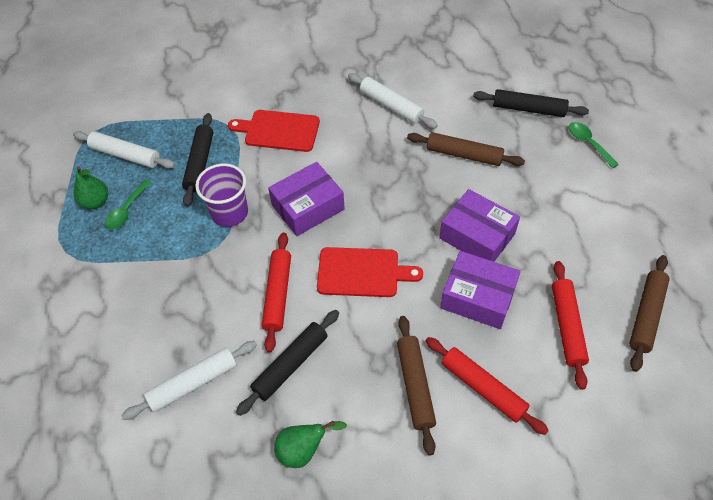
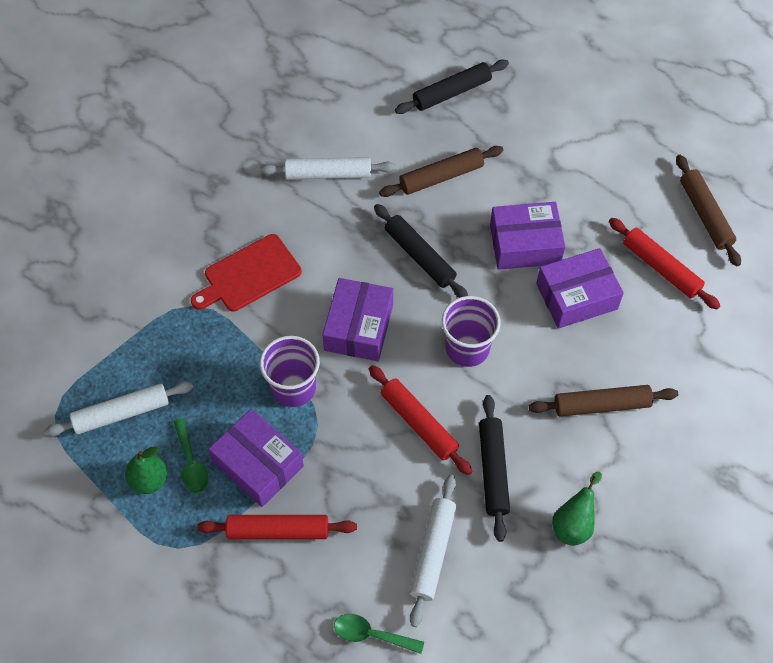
camera: 45 degrees left, 5 degrees up
(159, 240) = (258, 464): none -> purple box
(200, 163) = (209, 364): black rolling pin -> black rolling pin (420, 256)
(362, 272) = (467, 348): red cutting board -> purple cup
(415, 386) = (601, 405): brown rolling pin -> brown rolling pin turned 45 degrees counterclockwise
(482, 388) = (649, 366): red rolling pin -> red rolling pin (278, 531)
(588, 143) = (530, 92): green spoon -> green spoon (371, 634)

